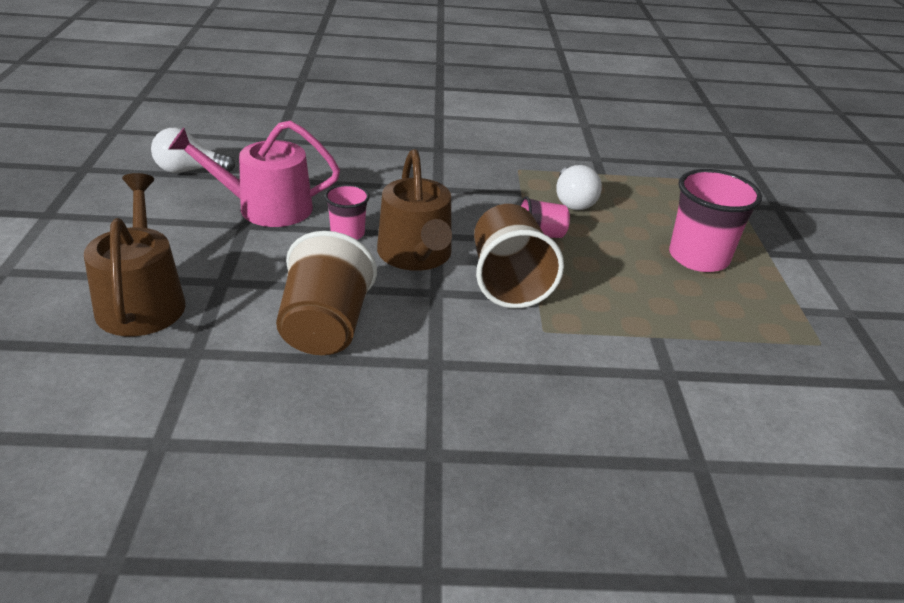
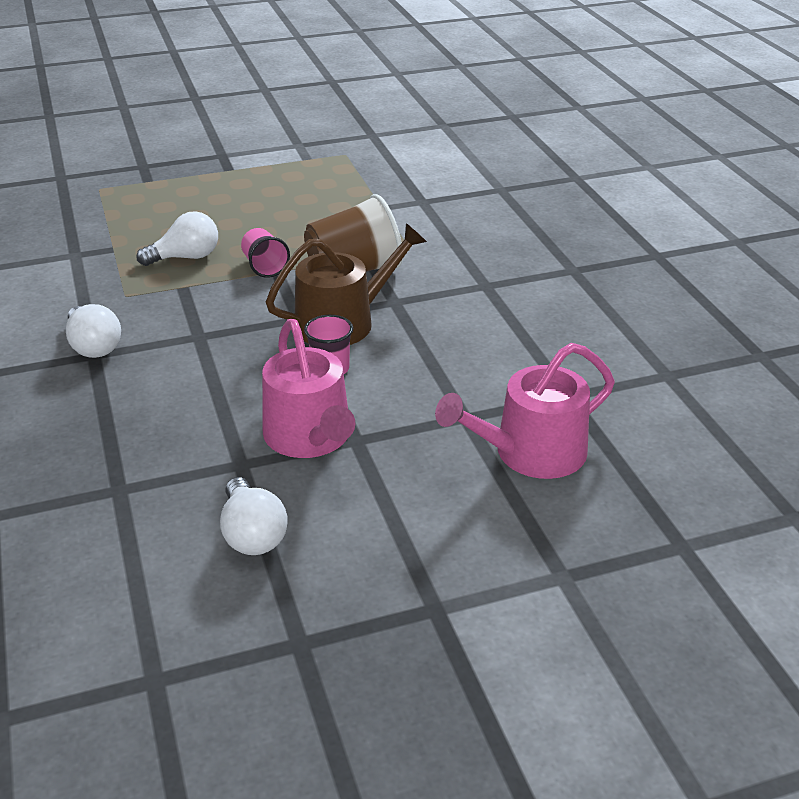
camera: 105 degrees left, 0 degrees up
(142, 300) = (530, 453): brown watering can -> pink watering can
(325, 327) = (485, 342): brown cup -> none
(449, 150) = (94, 346): none -> white light bulb
(698, 257) = (256, 196): pink cup -> none

